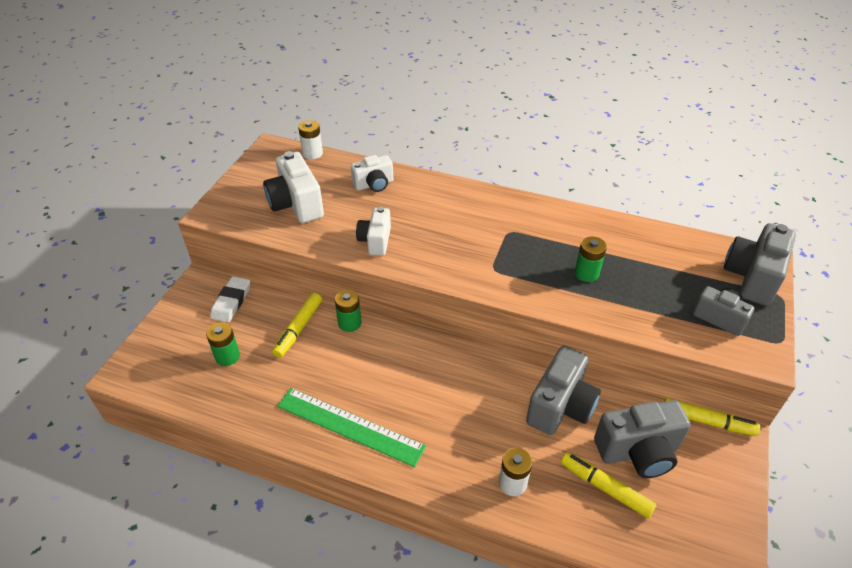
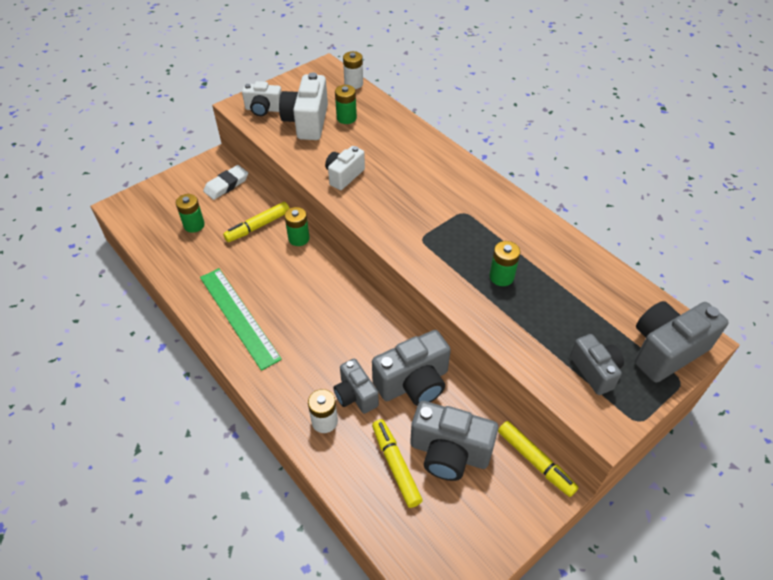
camera: 30 degrees right, 5 degrees up
(332, 187) = (346, 118): none -> green battery
(374, 184) = (382, 128): white camera -> white camera (263, 109)
(520, 444) = (355, 395): none -> grey camera

